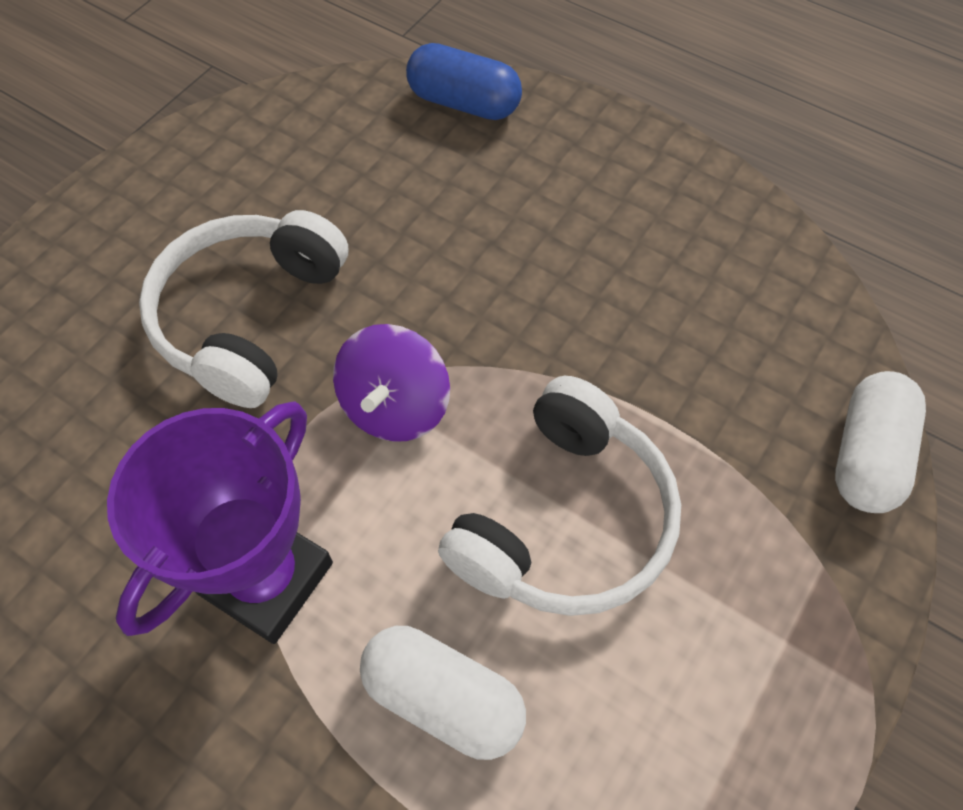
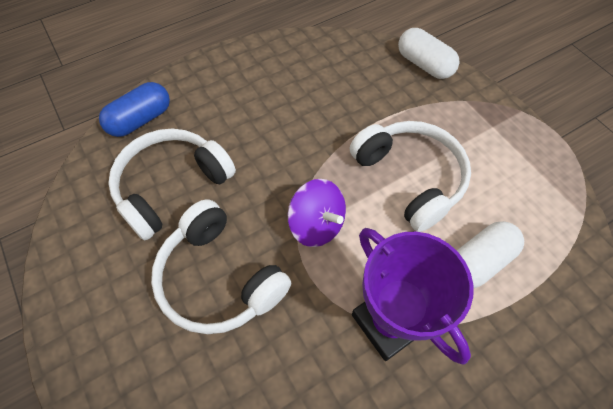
camera: 65 degrees left, 0 degrees up
(370, 194) = (172, 186): none -> white headphones

